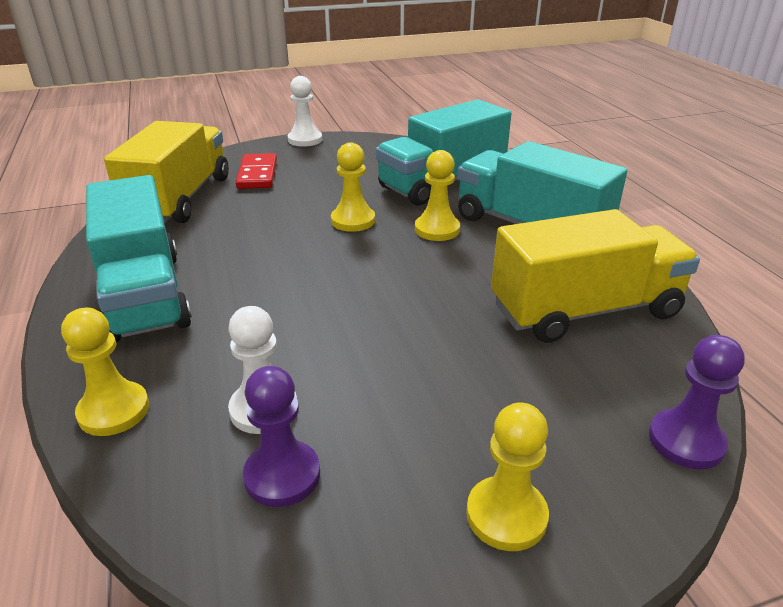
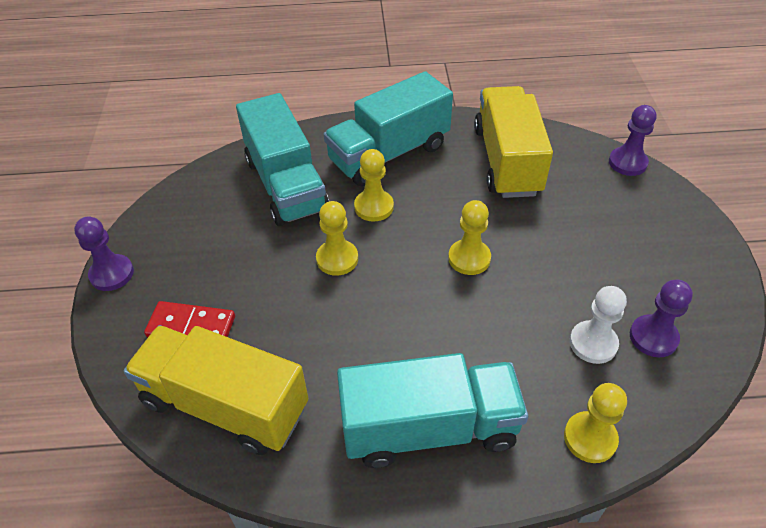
camera: 75 degrees left, 15 degrees up
(305, 140) = (112, 274): white pawn -> purple pawn
(506, 515) = (679, 244): yellow pawn -> yellow pawn (469, 258)

